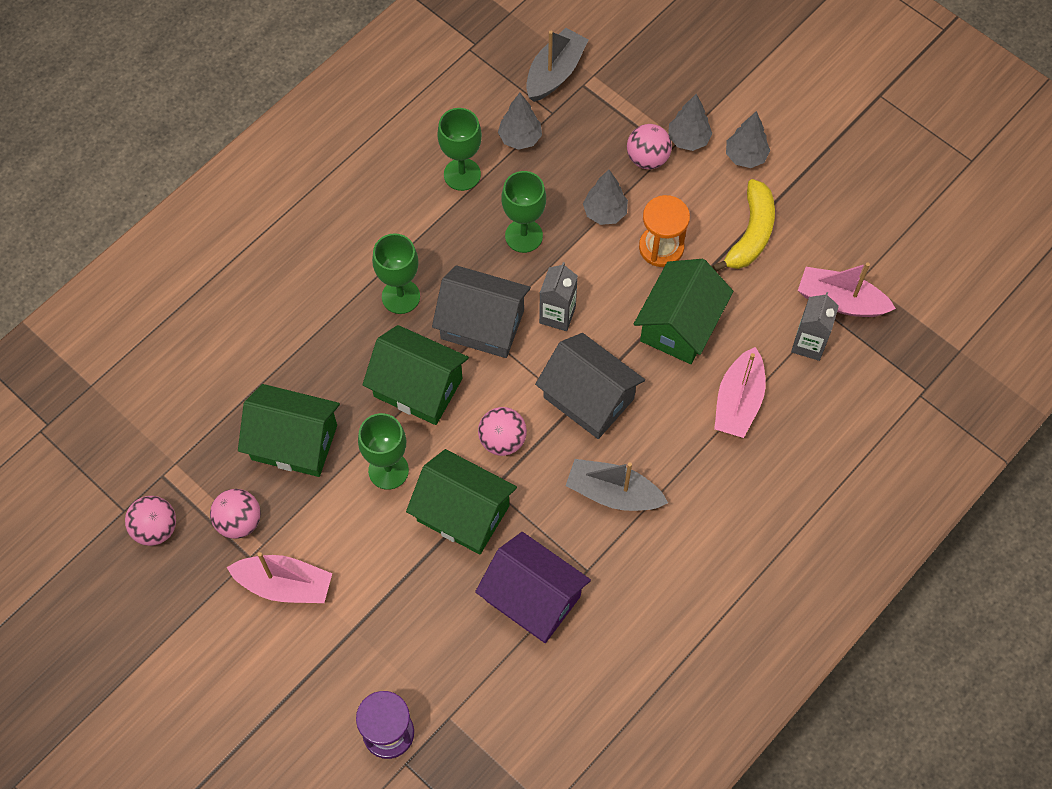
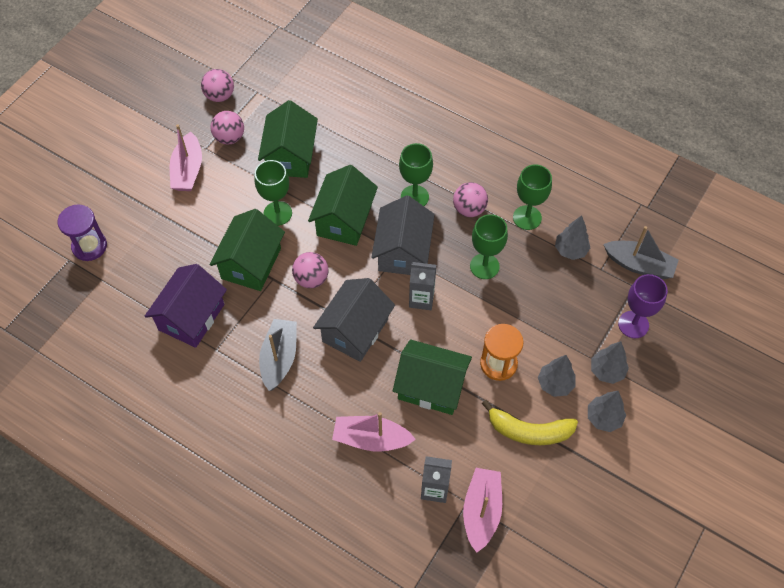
camera: 80 degrees right, 5 degrees down
(605, 213) = (519, 319): grey tree -> grey tree (555, 384)
(633, 99) = (633, 324): none -> purple goblet
(647, 158) = (579, 343): pink ball -> pink ball (469, 209)

